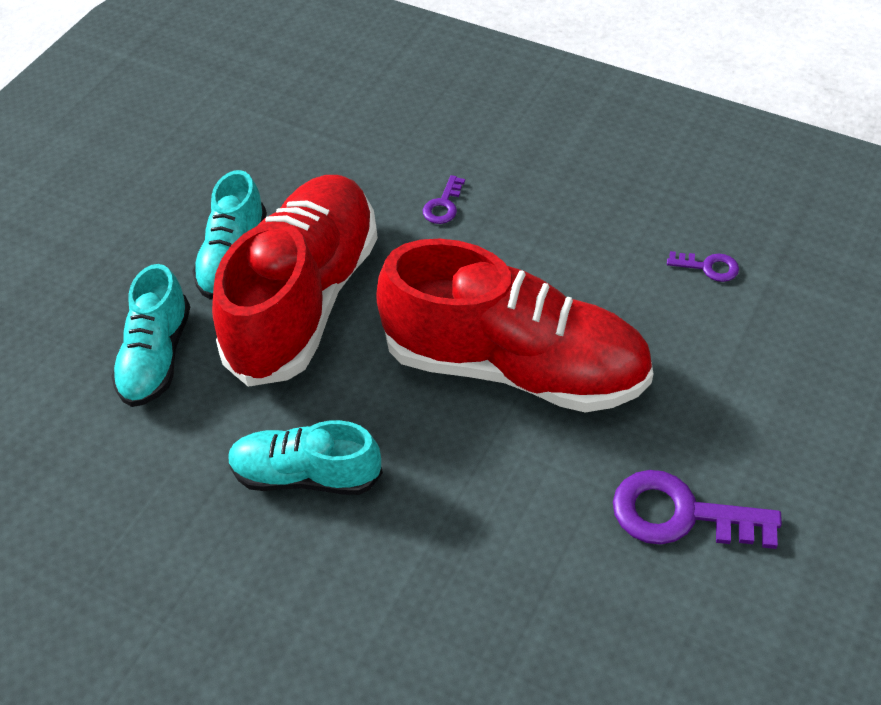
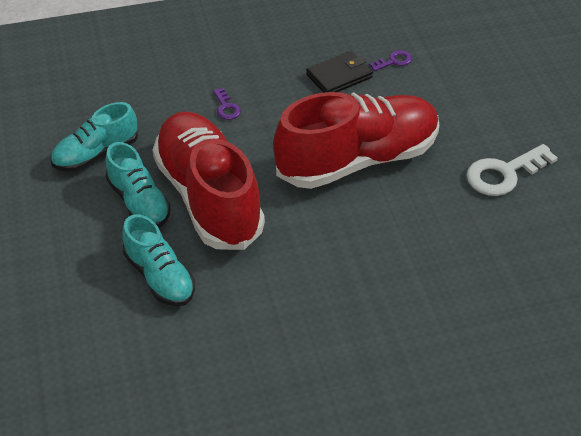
camera: 45 degrees left, 5 degrees down
(306, 474) = (316, 274): turquoise shoe -> turquoise shoe (96, 154)
(616, 245) = (339, 76): none -> black wallet
(680, 514) = (504, 174): purple key -> white key

